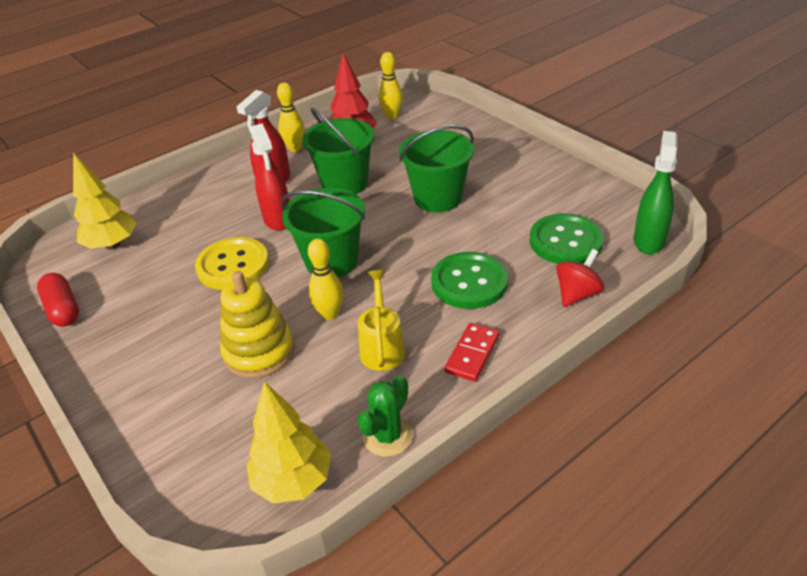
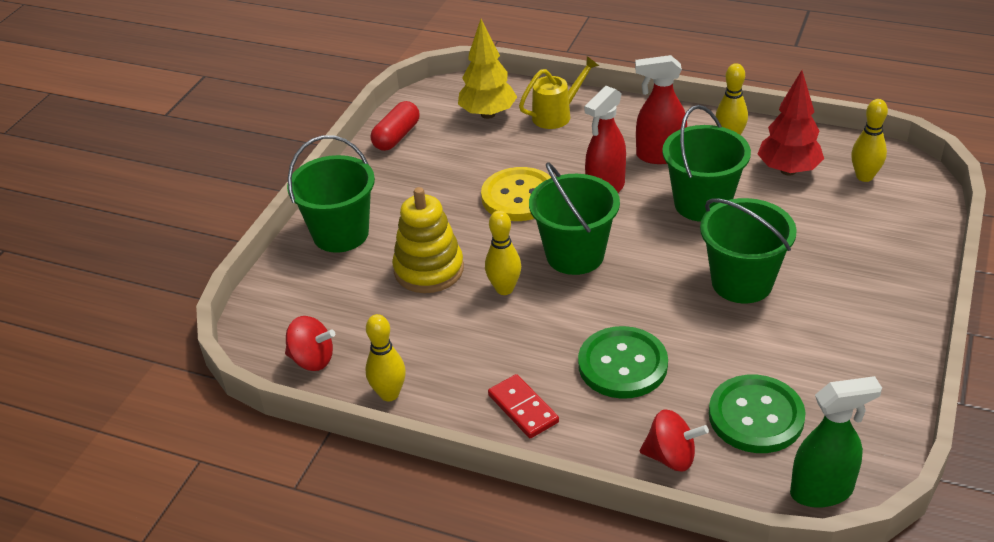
camera: 60 degrees right, 0 degrees up
(144, 396) = (340, 234): none -> green bucket
(293, 481) = (312, 359): yellow tree -> red spinning top
(382, 347) = (488, 343): yellow watering can -> yellow watering can (557, 115)
(388, 436) = (389, 394): green cactus -> yellow bowling pin
(472, 354) = (523, 409): red domino -> red domino turned 60 degrees clockwise

